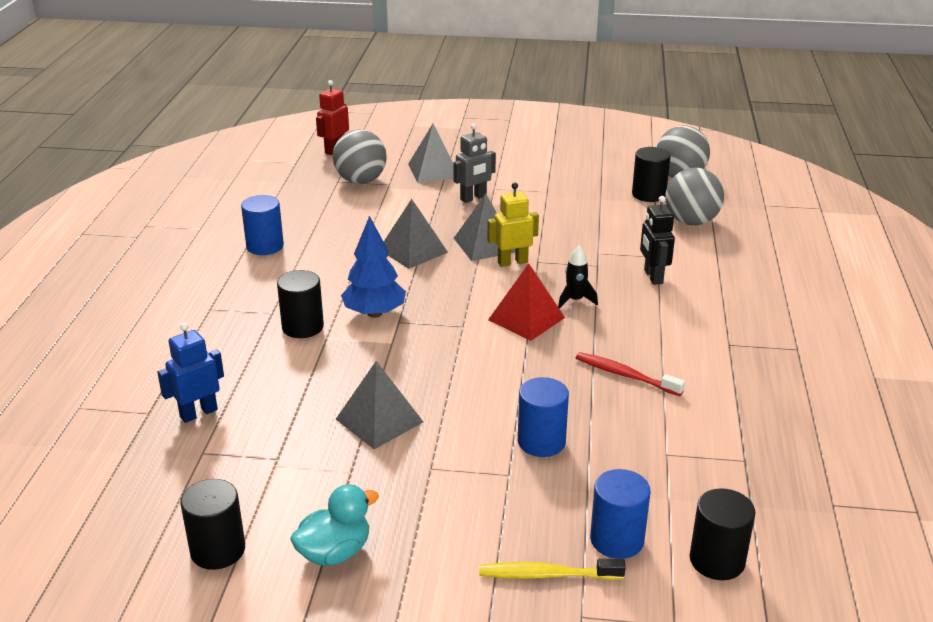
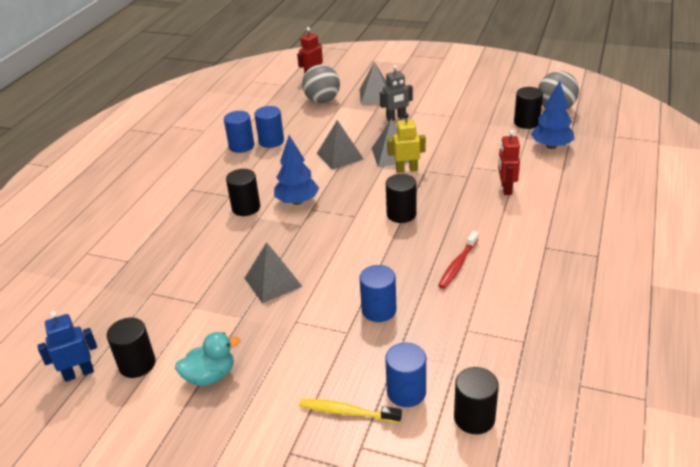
camera: 15 degrees right, 5 degrees up
(198, 413) = (158, 264): blue robot -> blue robot (79, 373)
(307, 237) = (271, 141): none -> blue cylinder
(526, 318) = (401, 214): red pyramid -> black cylinder
(575, 300) = (441, 203): black rocket -> none
(625, 375) = (458, 265): red toothbrush -> red toothbrush turned 105 degrees counterclockwise
(653, 277) = (506, 188): black robot -> red robot
(691, 221) = (551, 146): grey ball -> blue tree

